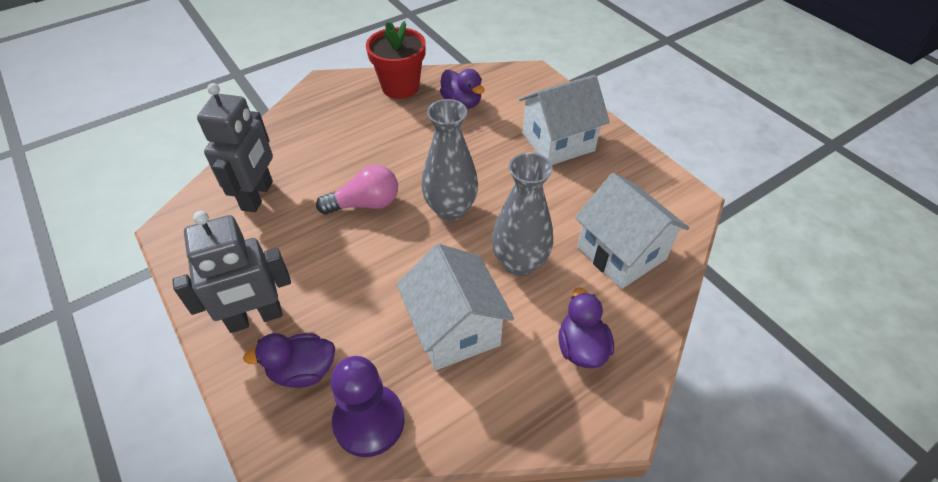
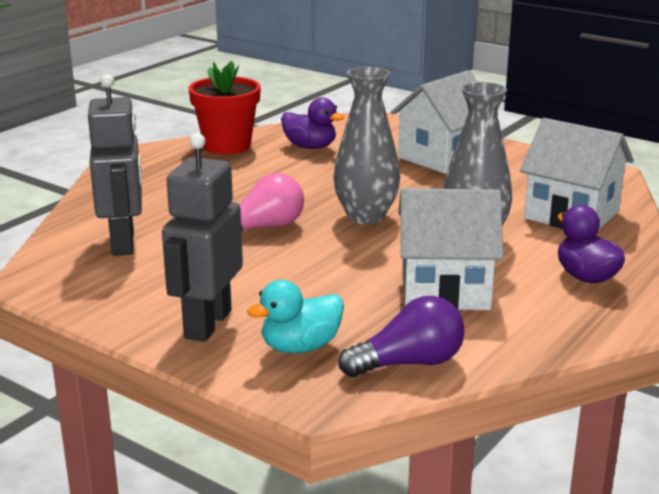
camera: 20 degrees left, 25 degrees down
(255, 318) = (207, 324): grey robot -> grey robot turned 150 degrees clockwise
(303, 371) = (300, 347): purple duck -> turquoise duck
(369, 421) = (408, 363): purple pawn -> purple light bulb
(455, 329) = (445, 289): white house -> white house turned 45 degrees counterclockwise

